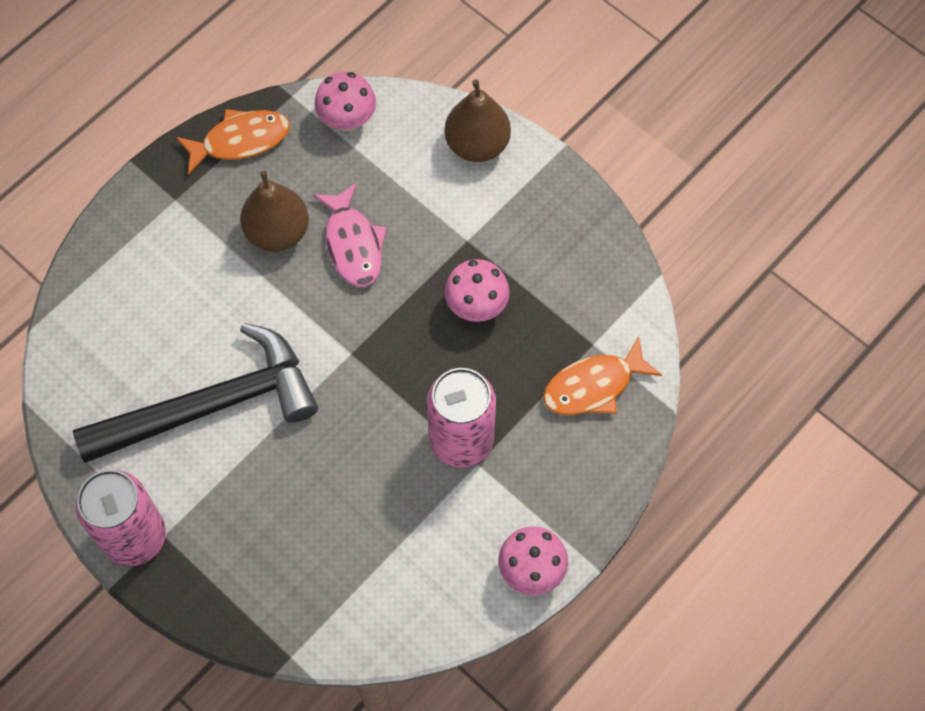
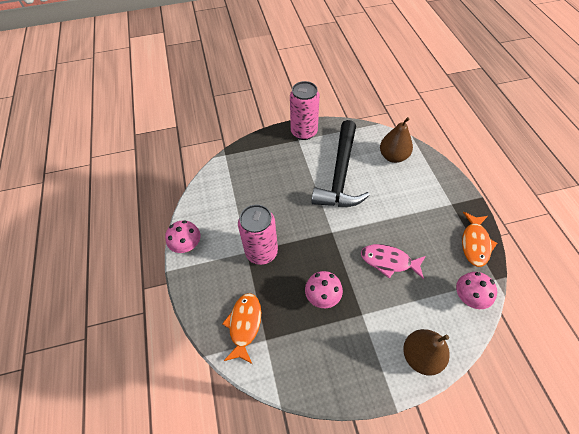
camera: 125 degrees right, 10 degrees down
(277, 232) = (412, 234): brown pear -> brown pear (393, 156)

